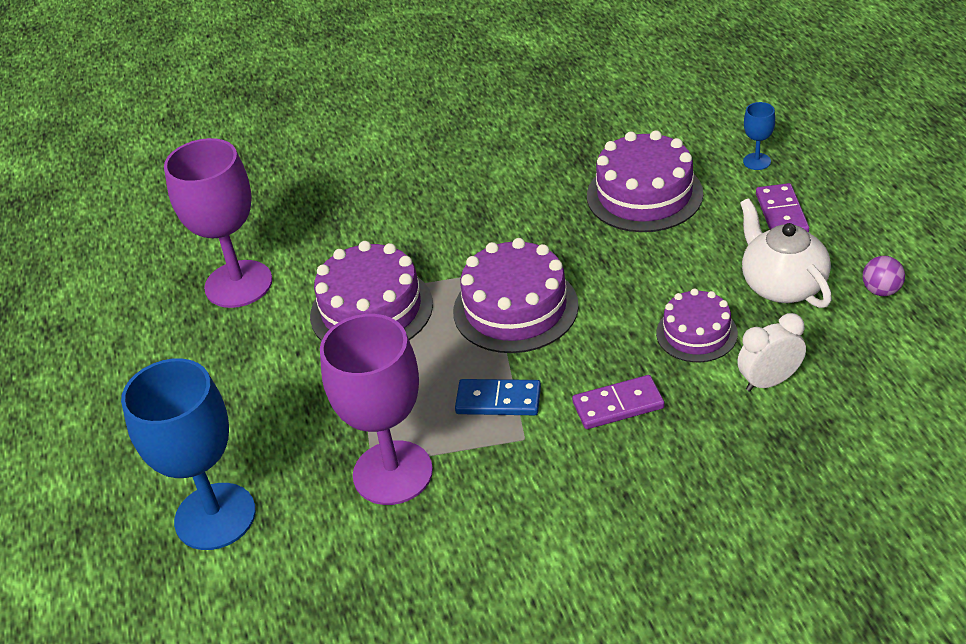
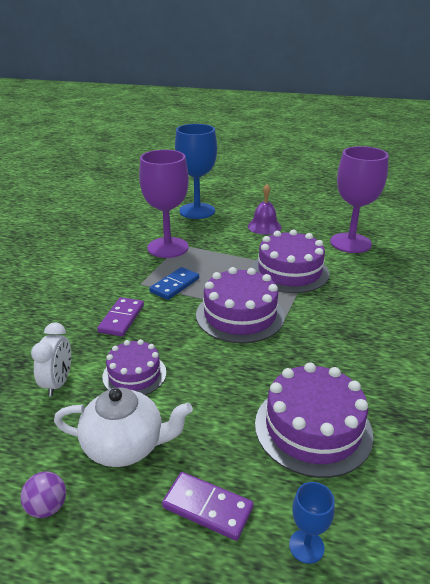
camera: 115 degrees right, 10 degrees down
(233, 395) = (264, 226): none -> purple bell

